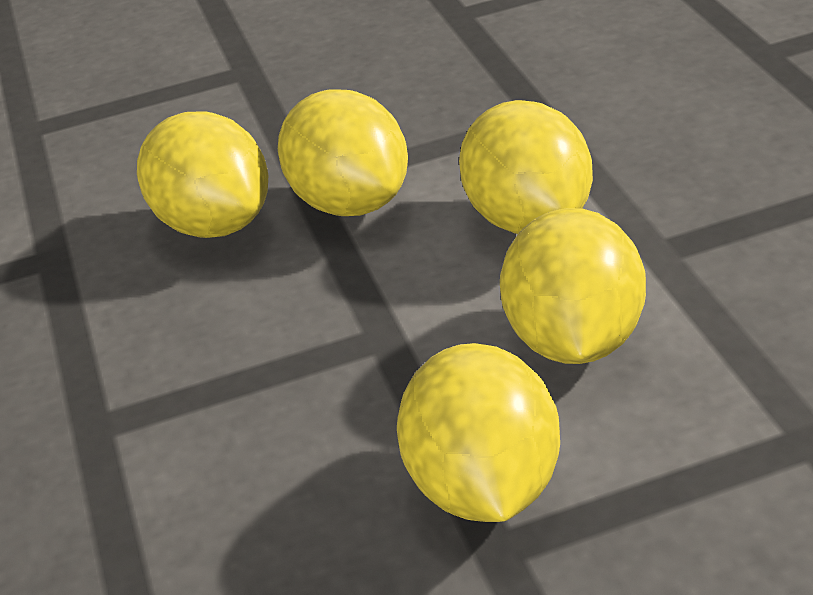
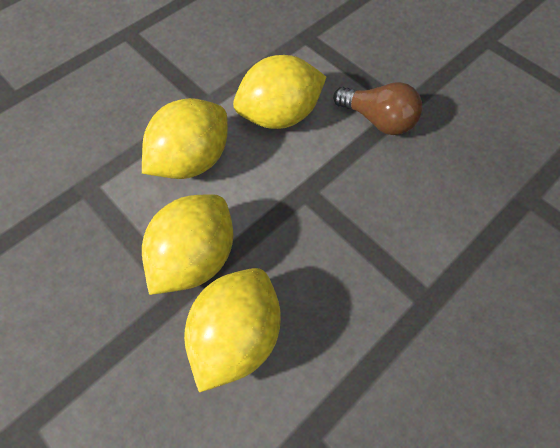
camera: 120 degrees left, 25 degrees up
(484, 486) = (378, 120): yellow lemon -> brown light bulb

